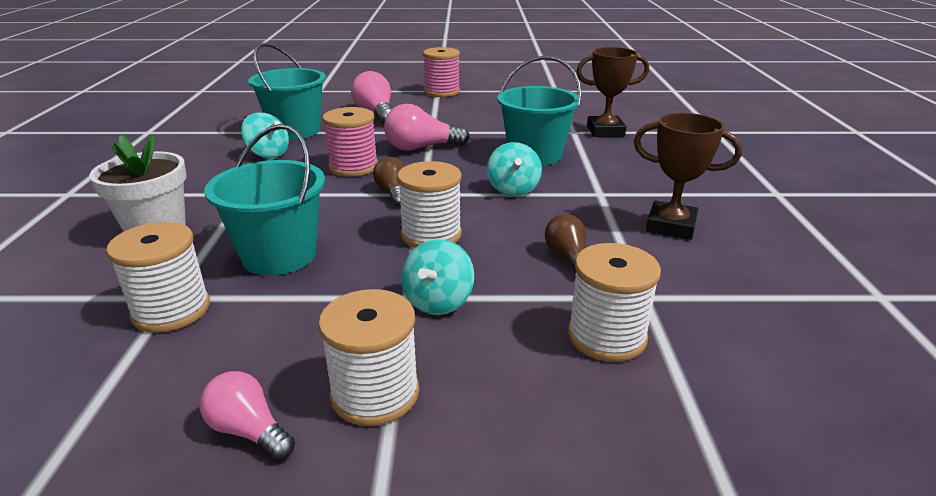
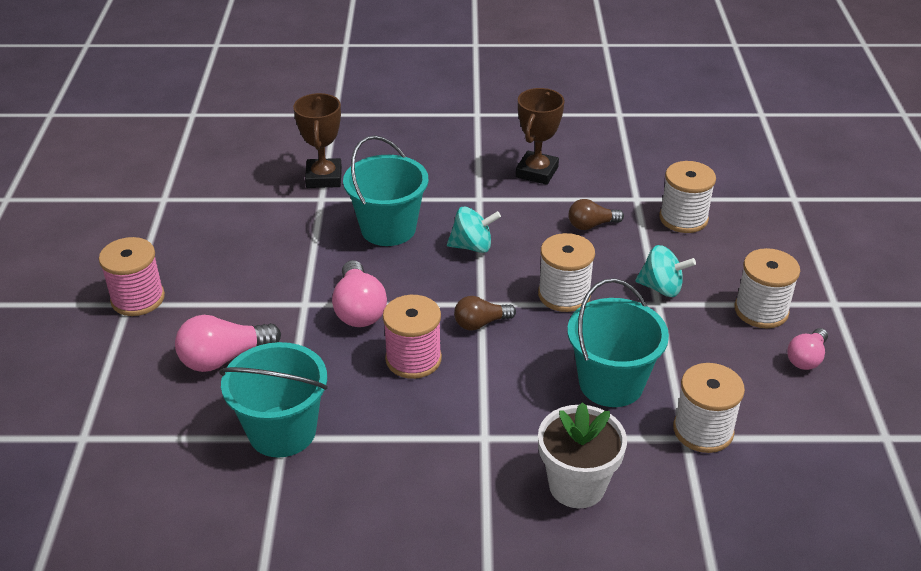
camera: 90 degrees left, 10 degrees up
(268, 154) = (367, 442): turquoise spinning top -> none

